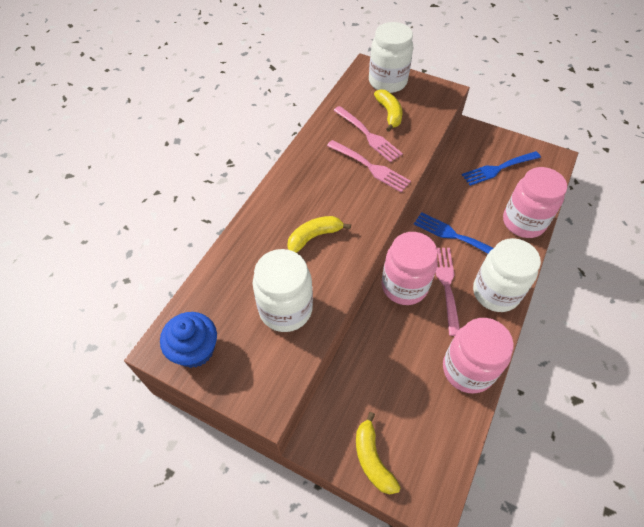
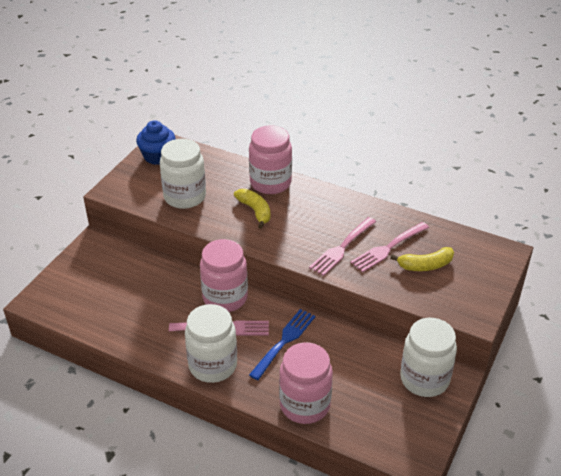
camera: 90 degrees right, 15 degrees down
(372, 459) = (74, 270): yellow banana -> none
(387, 82) = (482, 267): white jar -> white jar (424, 379)
(467, 369) = (135, 334): pink jar -> pink jar (270, 183)
(498, 169) = (389, 394): blue fork -> none

